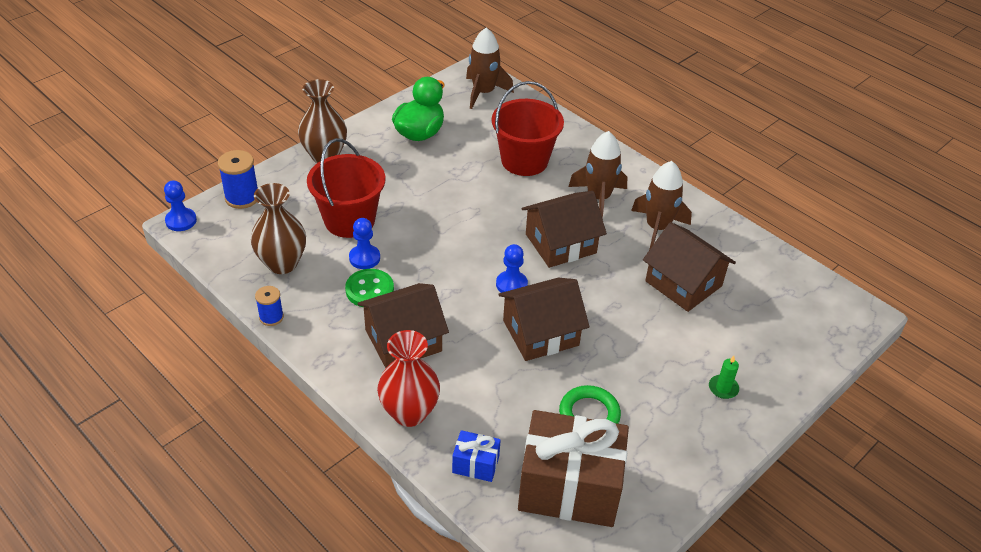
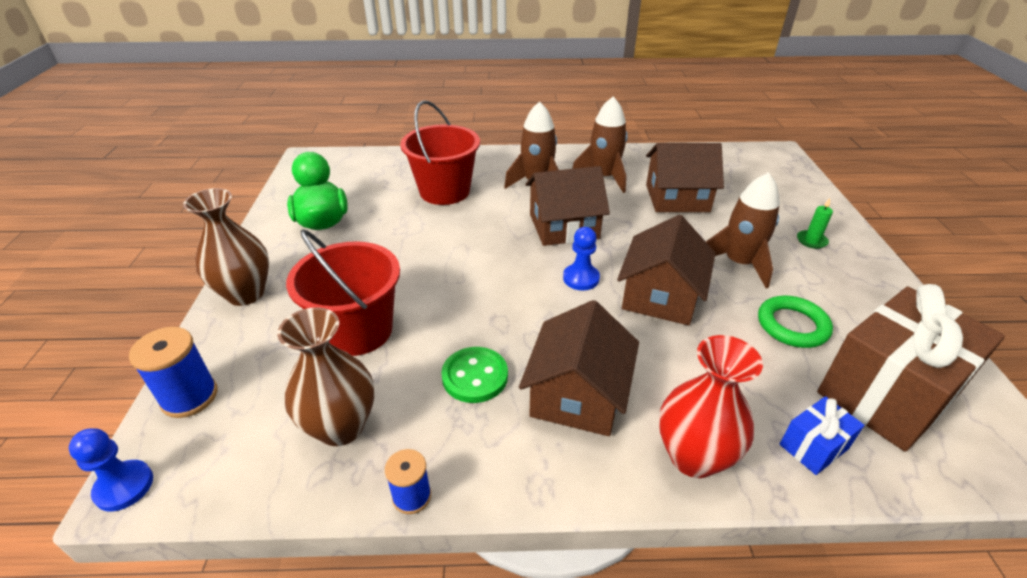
camera: 45 degrees left, 5 degrees down
(364, 258) = (425, 352): blue pawn -> none
(483, 93) = (337, 167): brown rocket -> brown rocket (739, 263)
(560, 243) = (564, 226): brown house -> brown house turned 60 degrees clockwise

